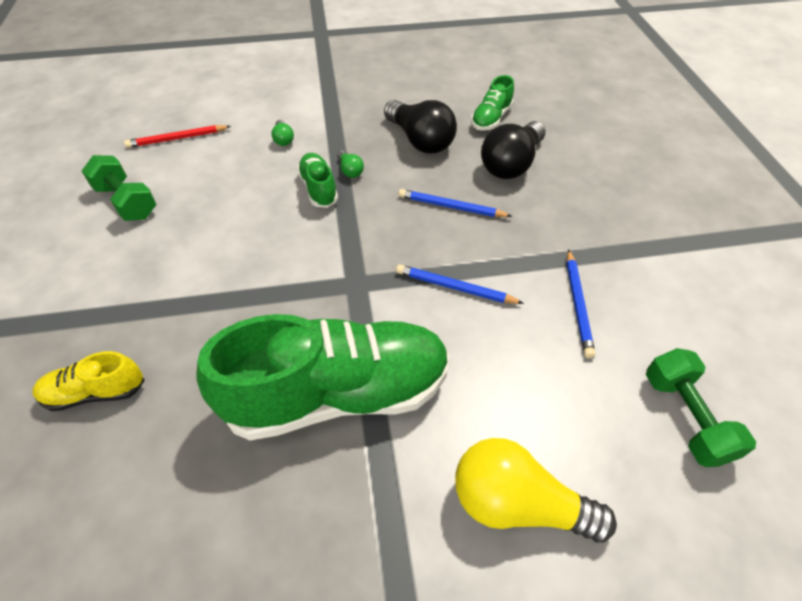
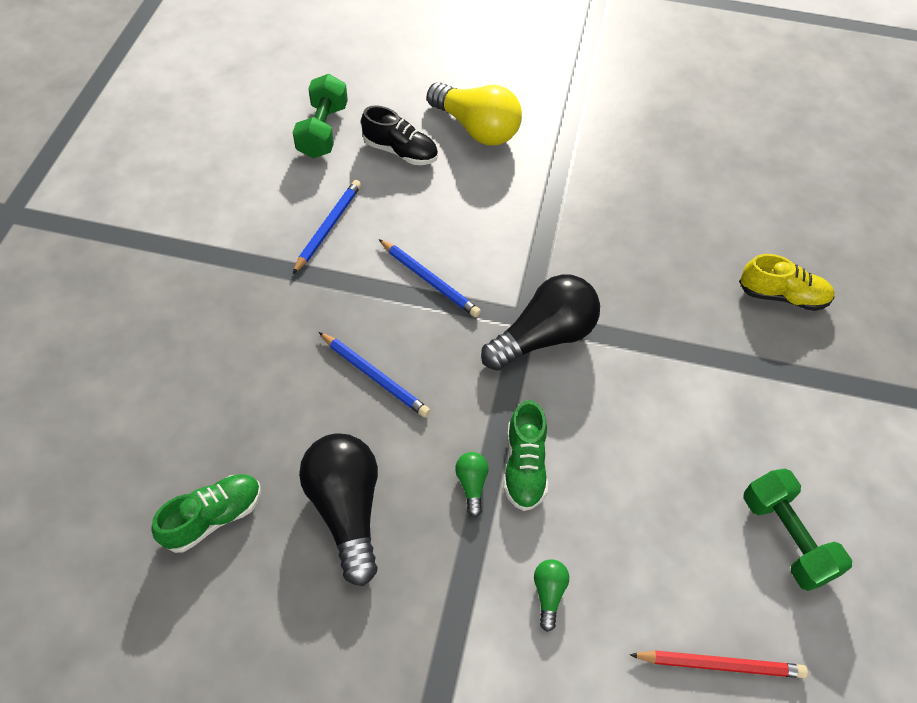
camera: 160 degrees left, 5 degrees up
(338, 394) = (575, 228): green shoe -> none
(511, 164) = (255, 415): black light bulb -> black light bulb (544, 337)
(580, 423) = (400, 151): none -> black shoe

